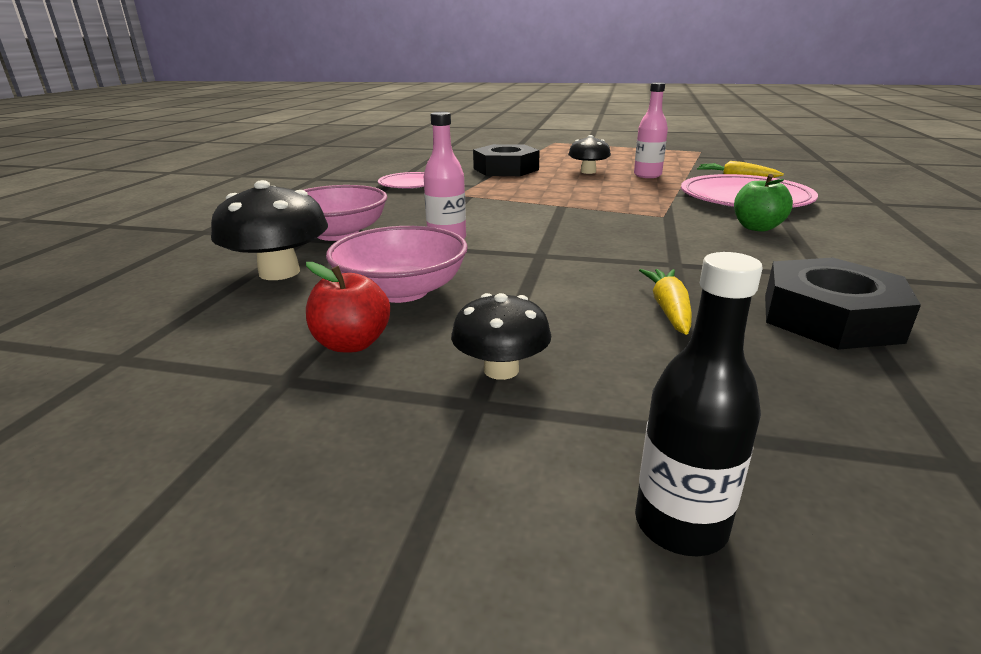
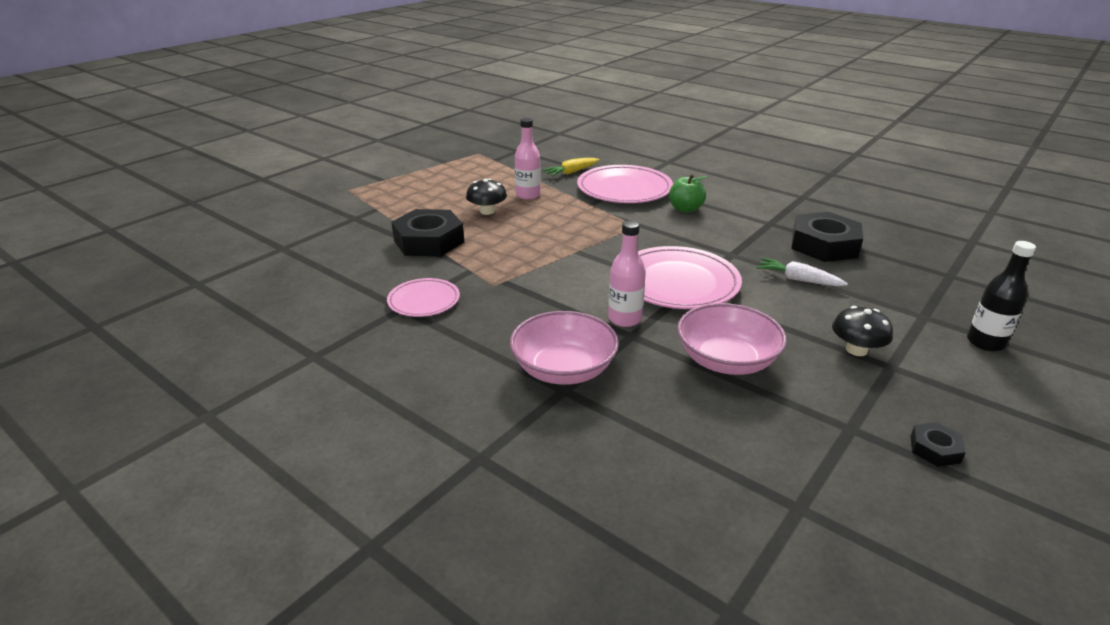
camera: 65 degrees left, 5 degrees up
(246, 457) = (935, 449): none -> black nut
(279, 272) = (652, 414): black mushroom -> none
(352, 344) = (808, 395): red apple -> none
(553, 249) = (678, 283): none -> pink plate
(668, 309) = (798, 279): yellow carrot -> white carrot

